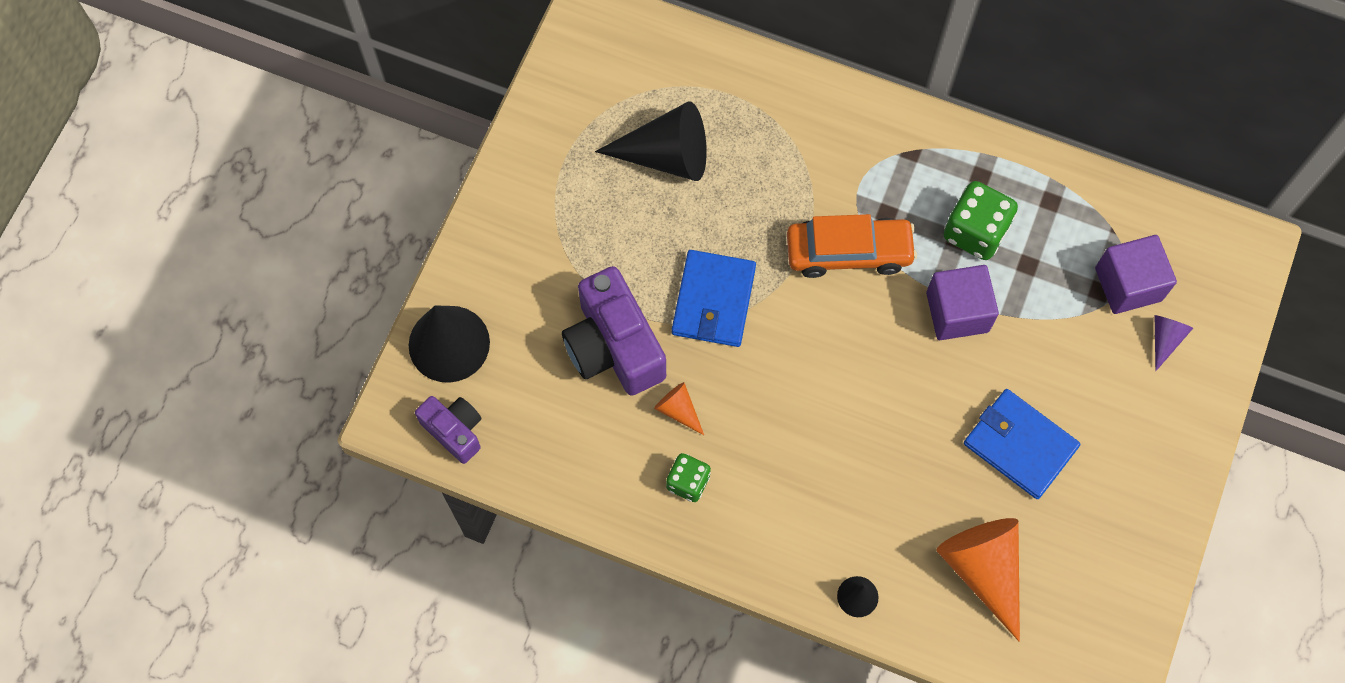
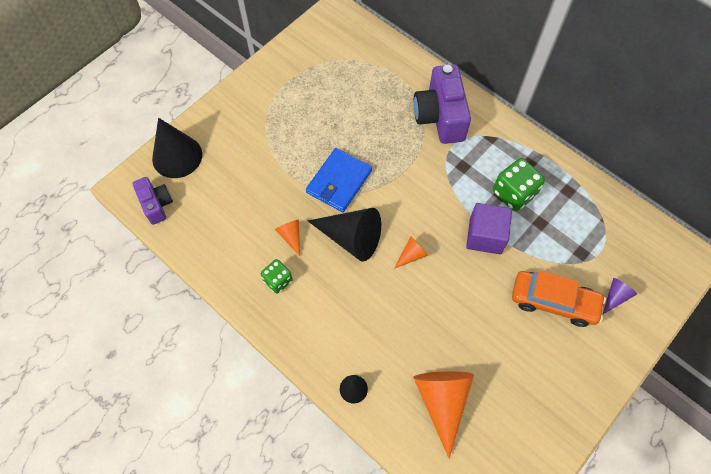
camera: 20 degrees right, 5 degrees down
(614, 347) = (269, 188): purple camera -> purple camera (440, 116)
(666, 155) = (346, 96): black cone -> black cone (351, 238)
(848, 252) = (431, 180): orange car -> orange car (554, 302)
(864, 377) = (411, 255): none -> orange cone
(1020, 445) = (496, 330): blue wallet -> none
(1128, 284) = (601, 255): purple cube -> none

